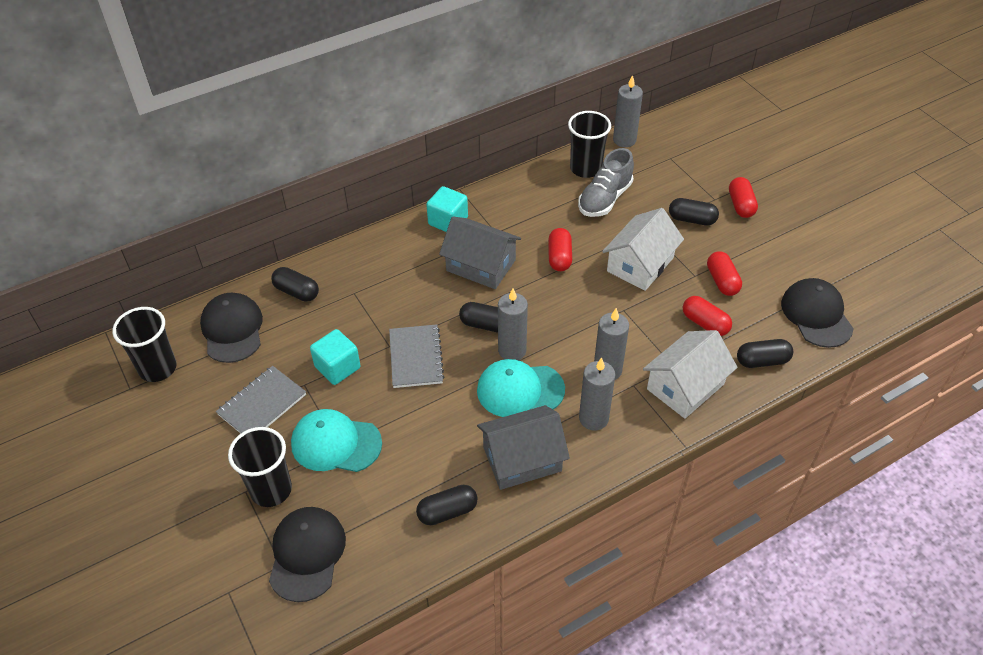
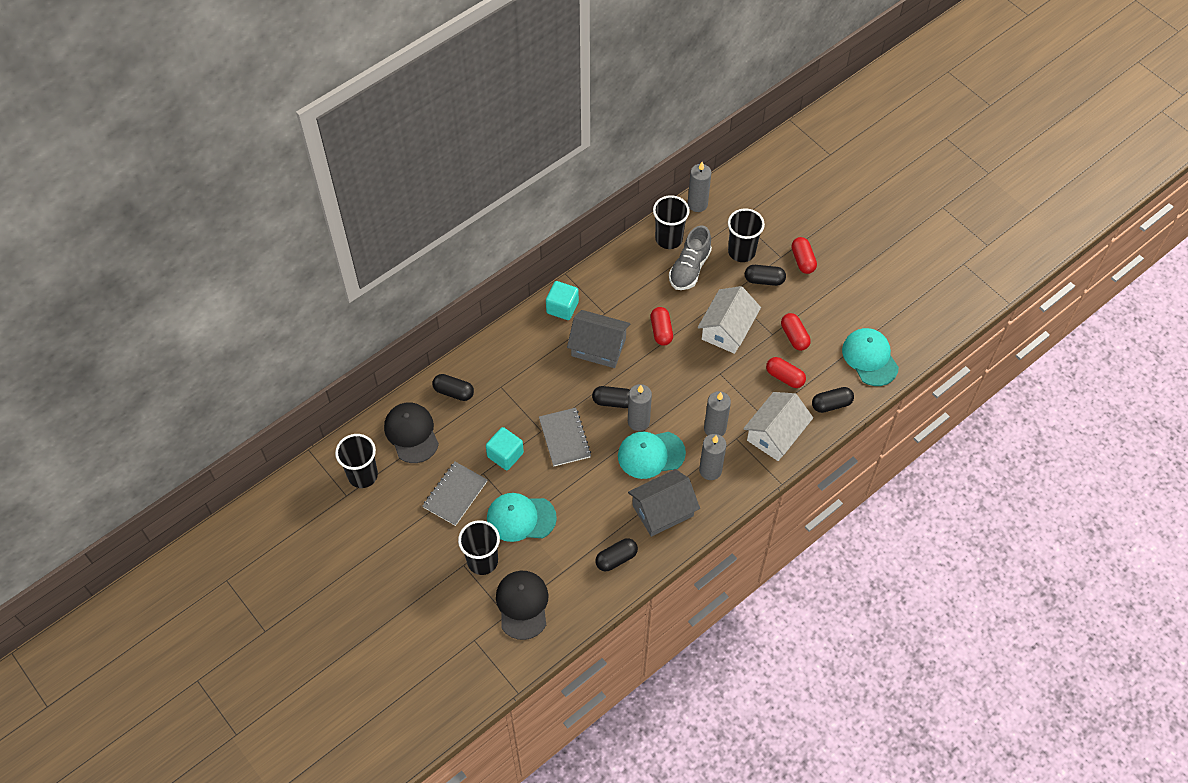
camera: 10 degrees left, 10 degrees up
(668, 189) = (741, 252): none -> black cup
(816, 315) = (870, 358): black cap -> turquoise cap

